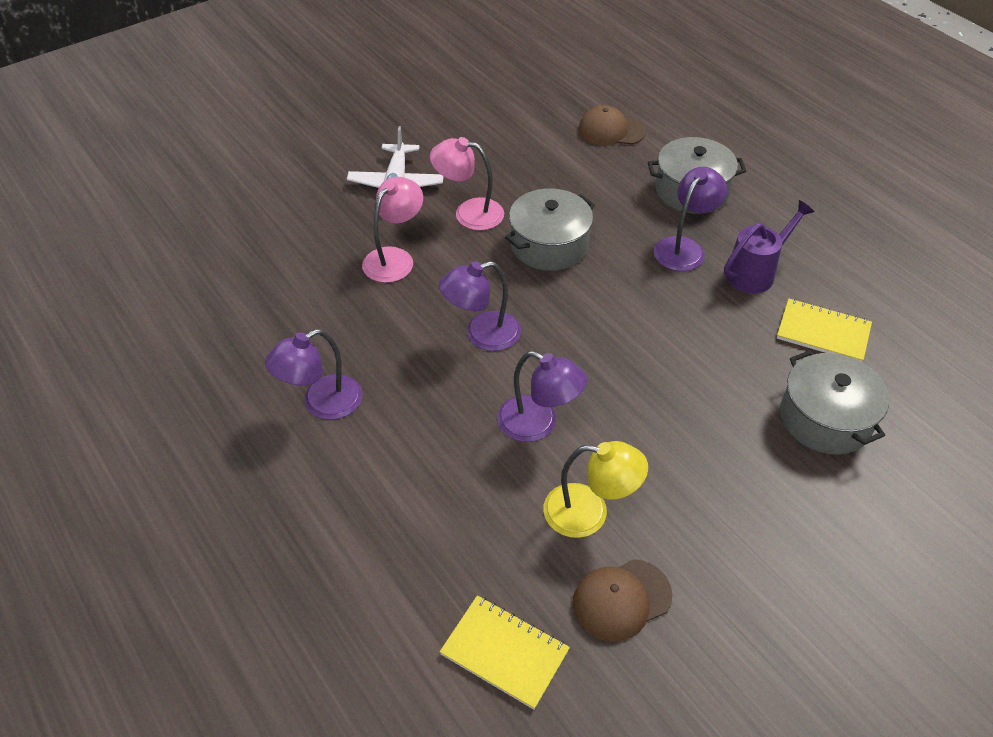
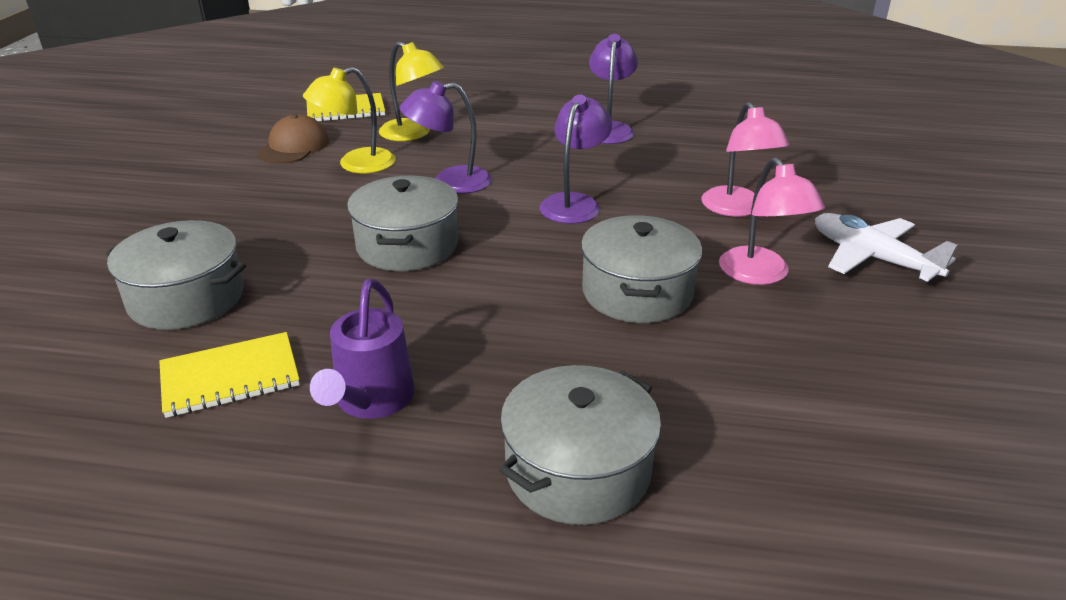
camera: 135 degrees right, 15 degrees down
(469, 213) = (761, 275): pink lamp -> pink lamp turned 105 degrees clockwise
(489, 532) = (413, 134): none -> yellow lamp
(611, 130) = (830, 500): brown cap -> none
(640, 371) = (407, 245): none -> grey pot
(684, 247) = (493, 378): purple lamp -> none

